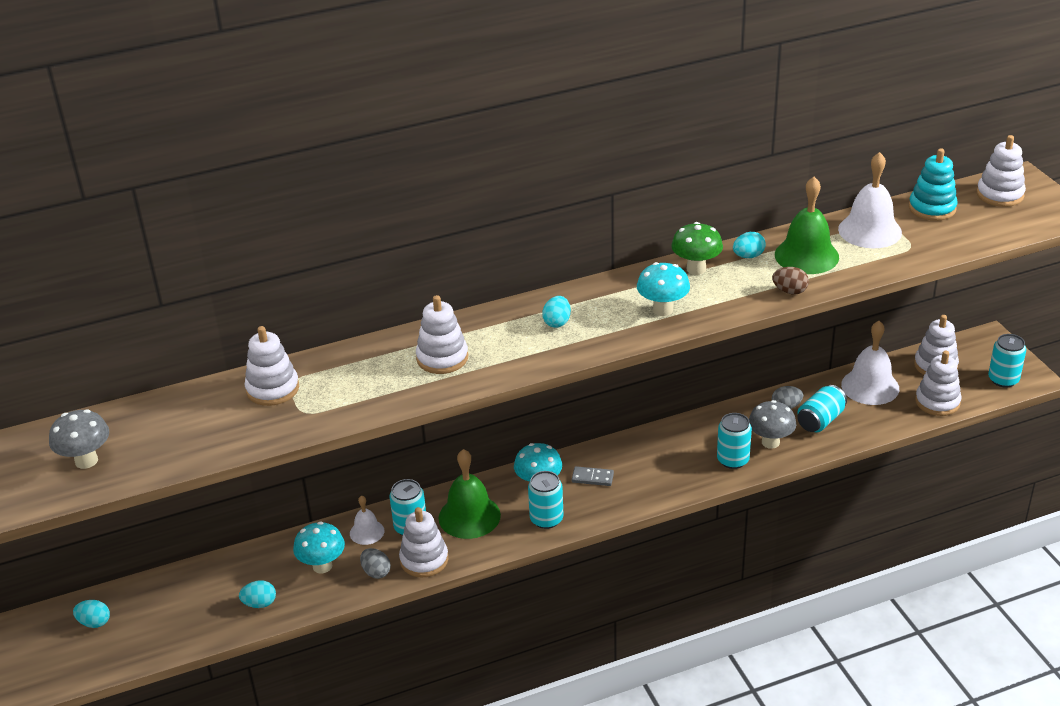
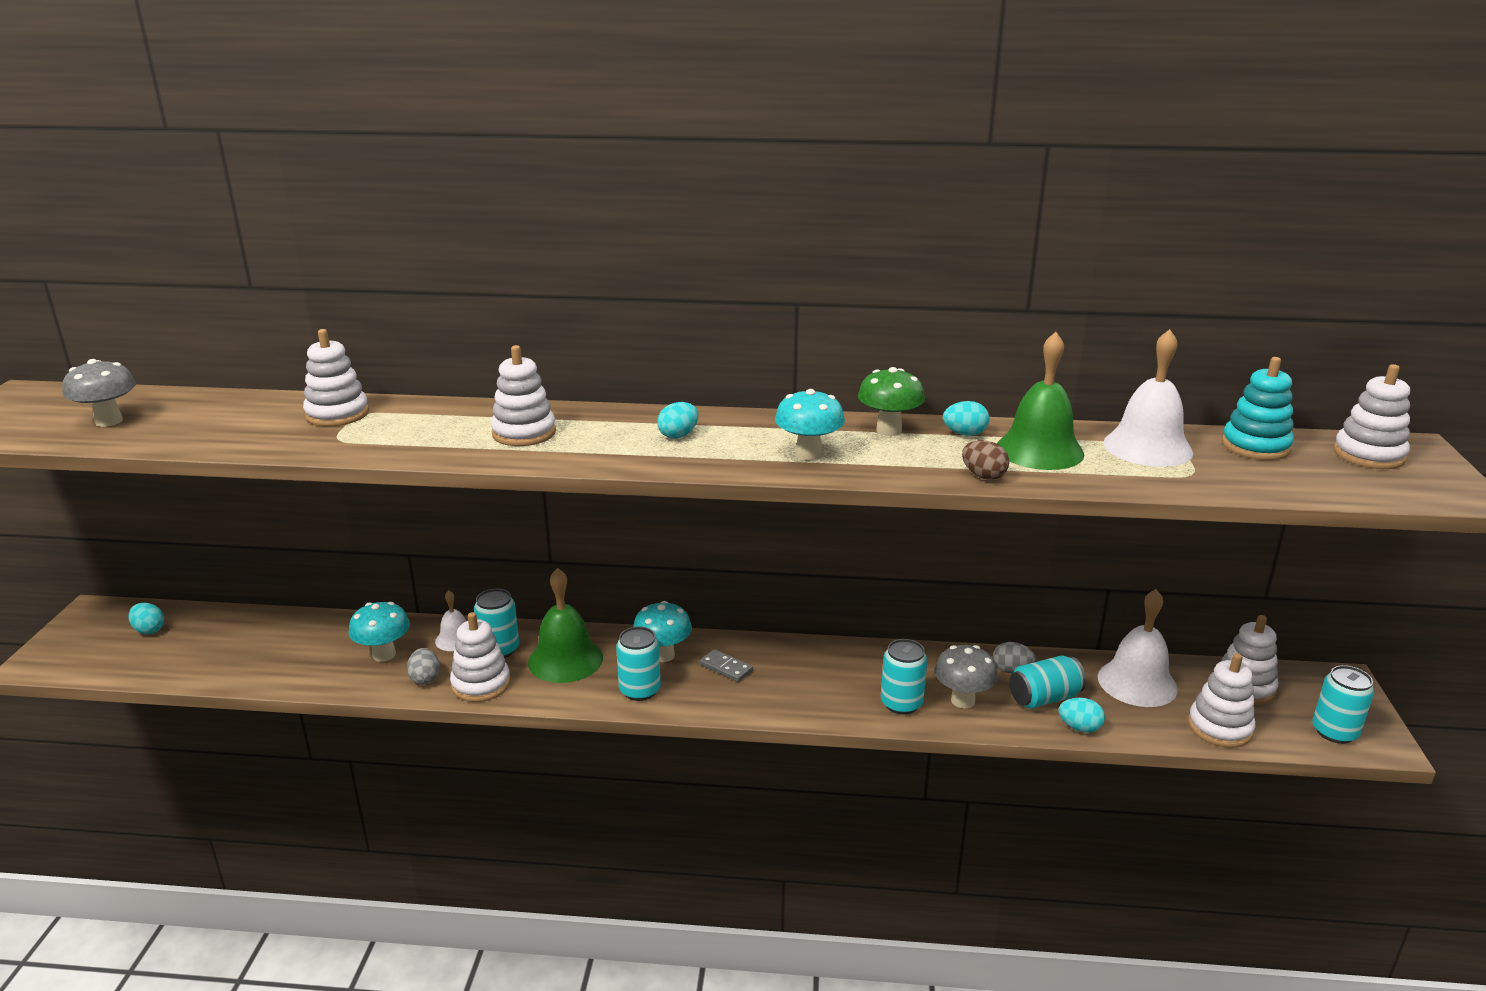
camera: 25 degrees right, 10 degrees down
(260, 603) = (294, 667): turquoise egg -> turquoise egg (1079, 728)

